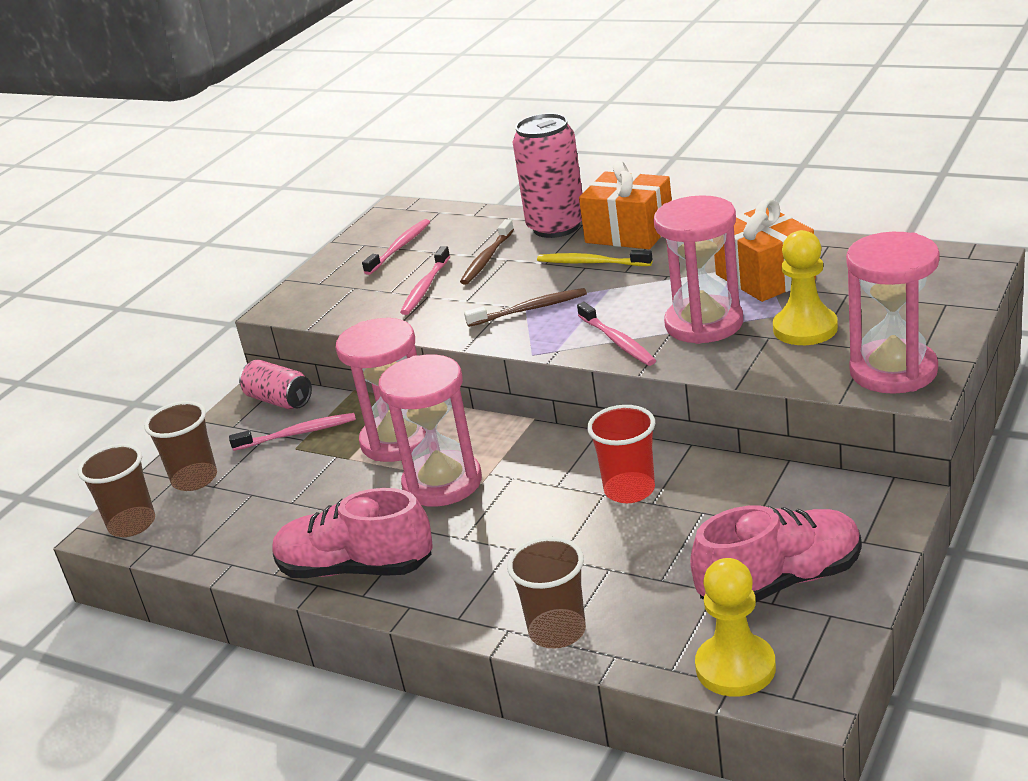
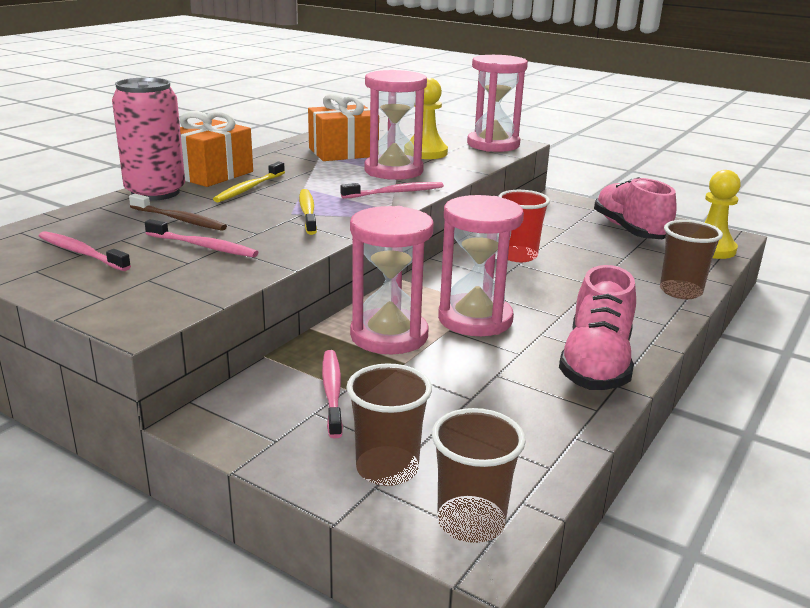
camera: 90 degrees left, 5 degrees down
(279, 400) = (242, 404): pink can -> none
(529, 309) = (307, 212): brown toothbrush -> yellow toothbrush

